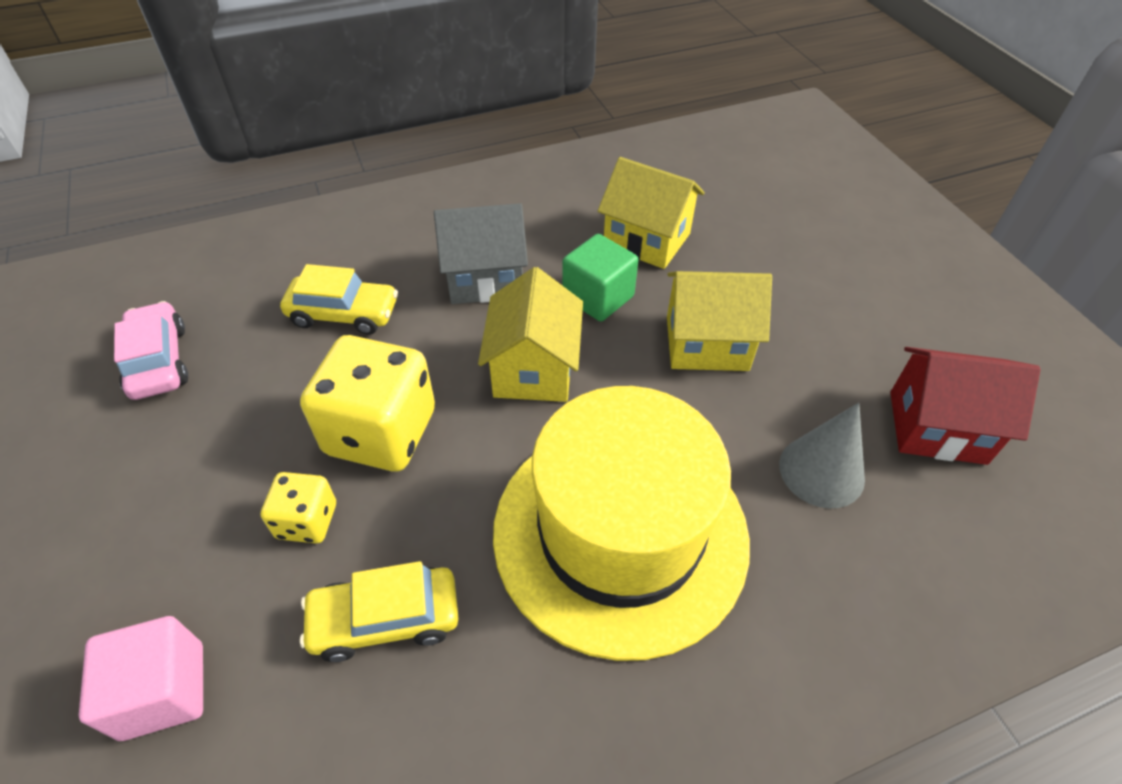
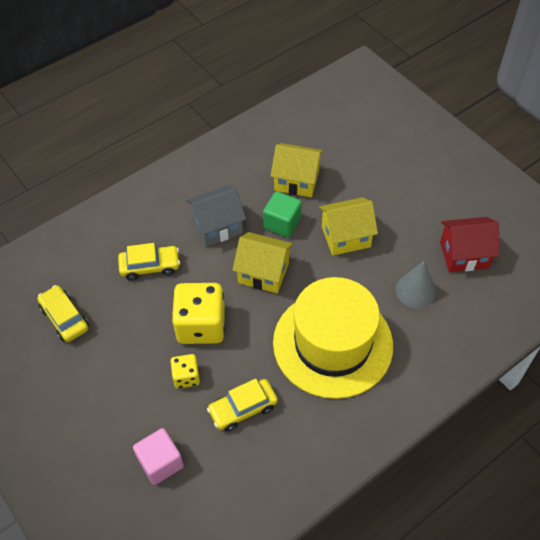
camera: 15 degrees left, 5 degrees up
(159, 361) = (65, 318): pink car -> yellow car
(533, 369) = (263, 273): yellow house -> yellow house turned 60 degrees counterclockwise

